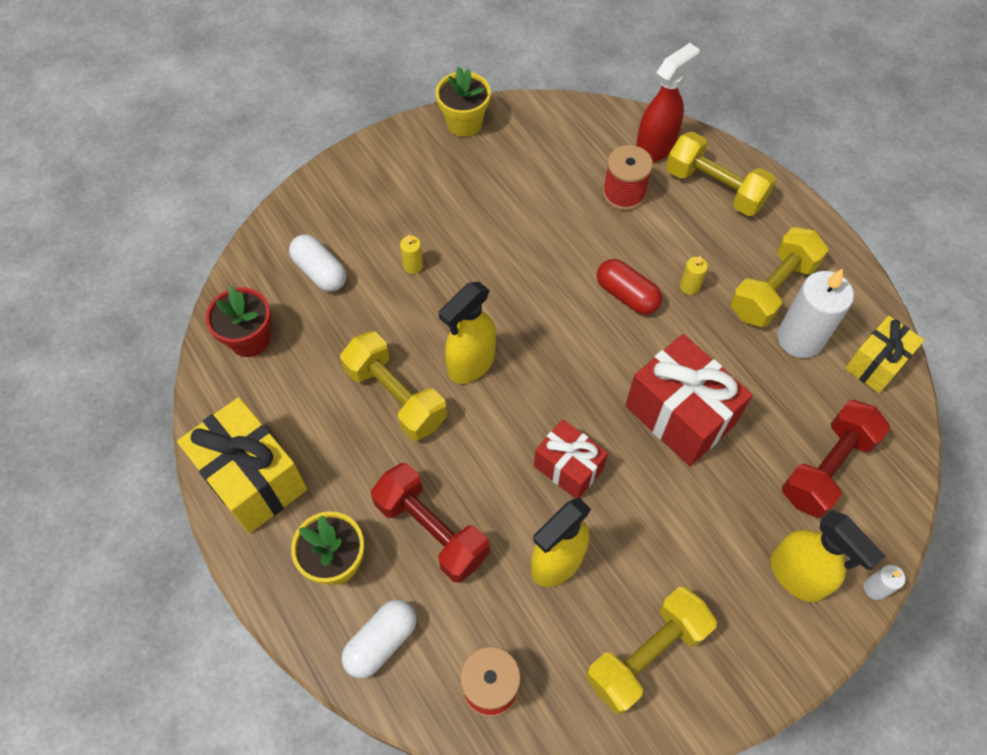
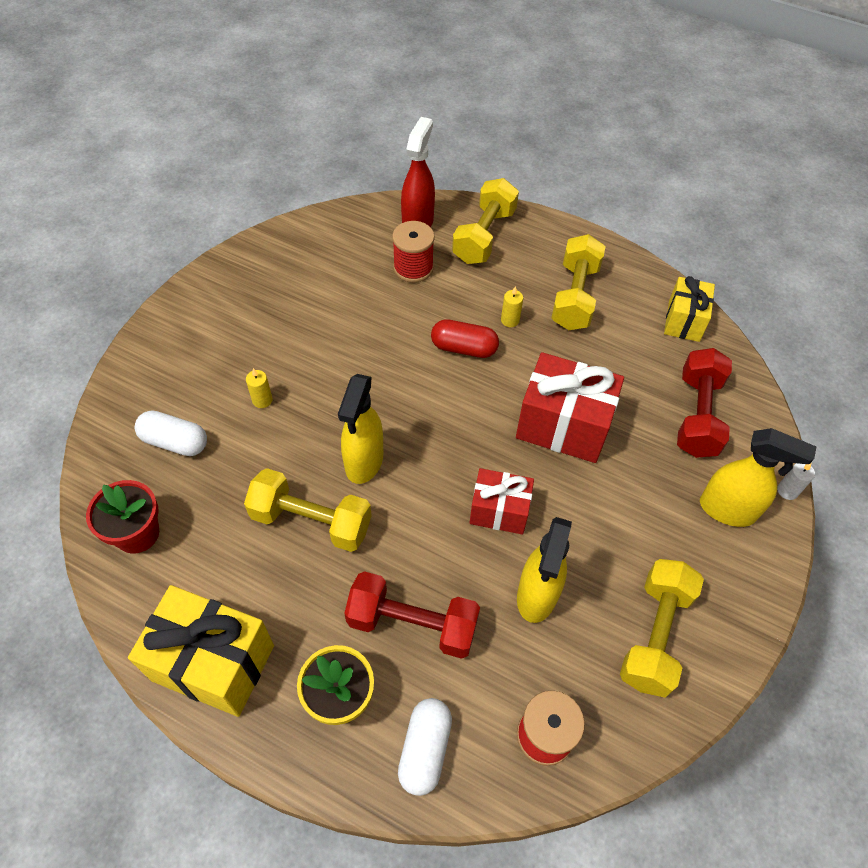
camera: 30 degrees left, 5 degrees down
(464, 123) = (240, 261): yellow flower pot -> none
(715, 188) = (484, 236): yellow dumbbell -> yellow dumbbell turned 75 degrees counterclockwise
(799, 338) = (618, 325): white candle -> none

